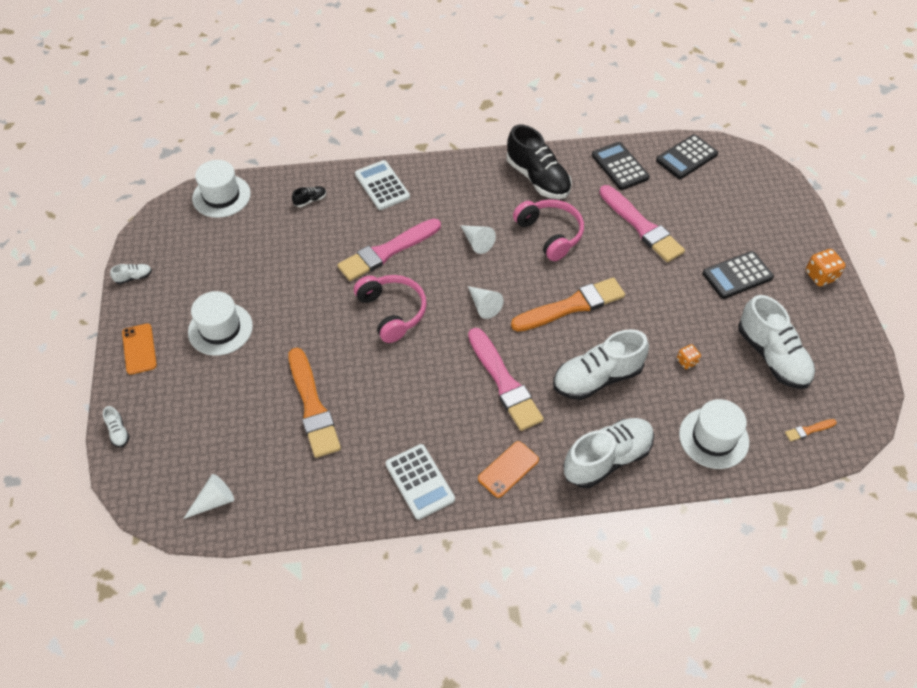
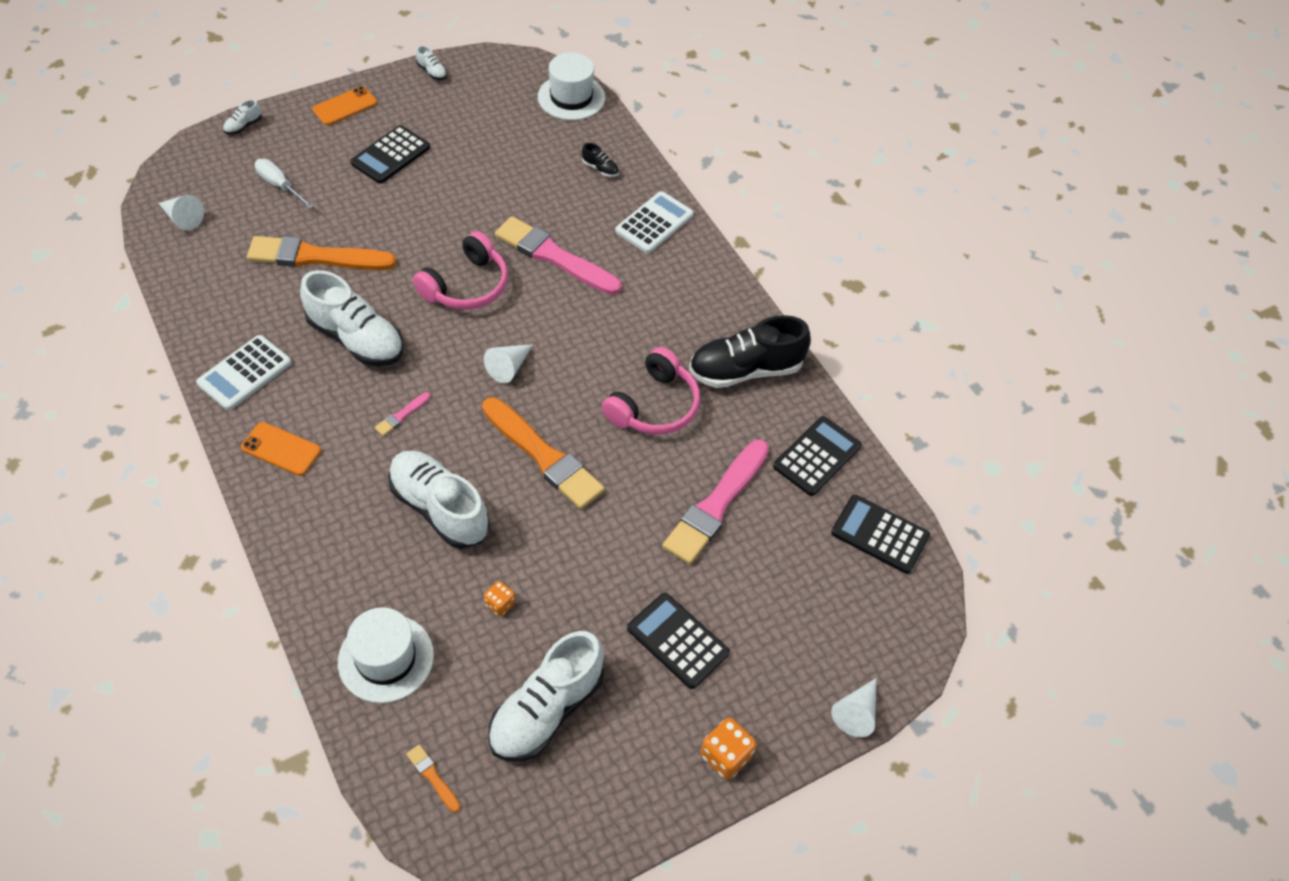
camera: 65 degrees right, 0 degrees up
(212, 417) = (279, 185): none -> white screwdriver
(220, 329) = (390, 155): white hat -> black calculator
(312, 406) = (316, 257): orange brush -> orange brush turned 45 degrees clockwise
(477, 242) = (606, 335): white cone -> white cone (856, 713)
(504, 382) = (401, 415): pink brush -> pink brush, size x0.42
(538, 178) = (745, 370): black shoe -> black shoe turned 45 degrees clockwise
(607, 459) = (321, 545): white shoe -> white shoe (356, 339)

